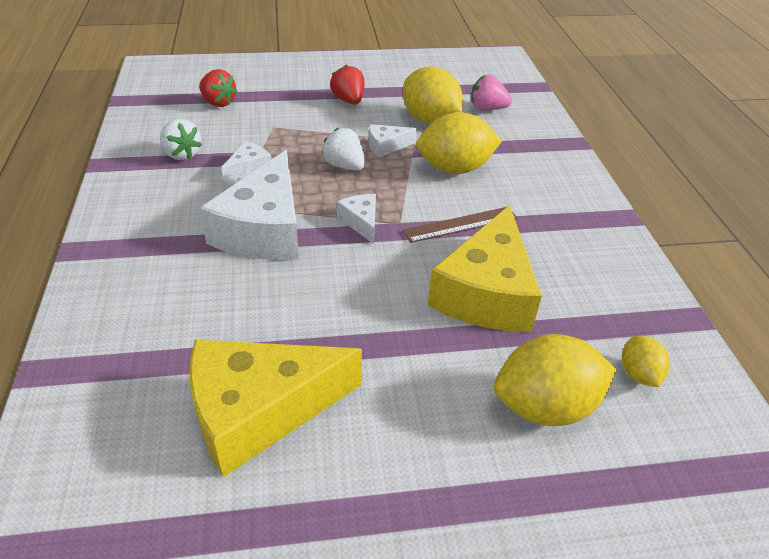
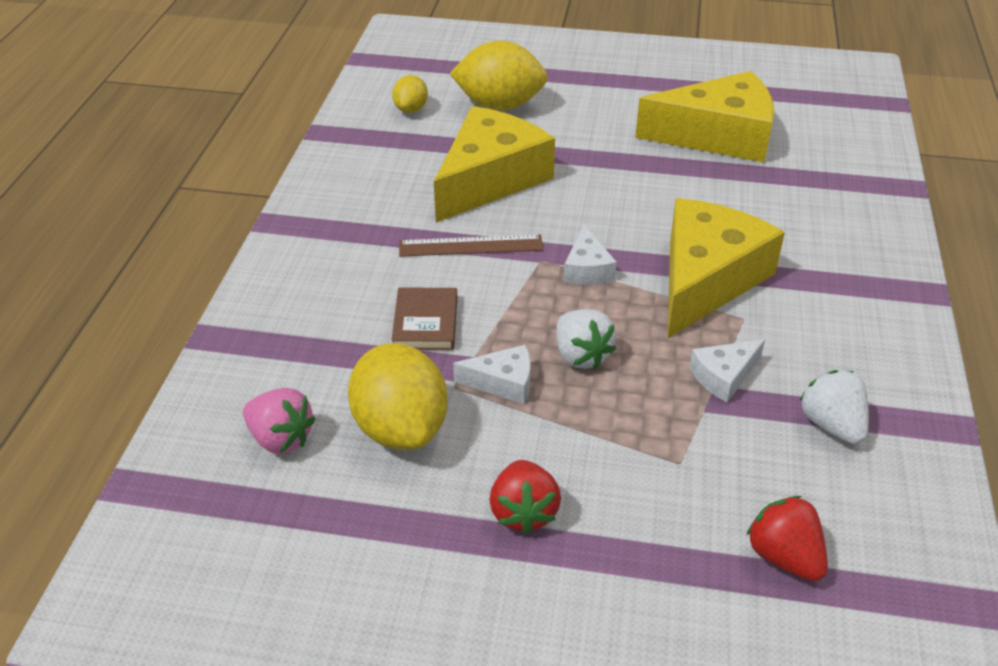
camera: 160 degrees left, 0 degrees up
(264, 229) = (706, 279): white cheese -> yellow cheese
(455, 169) = (425, 323): yellow lemon -> brown book

